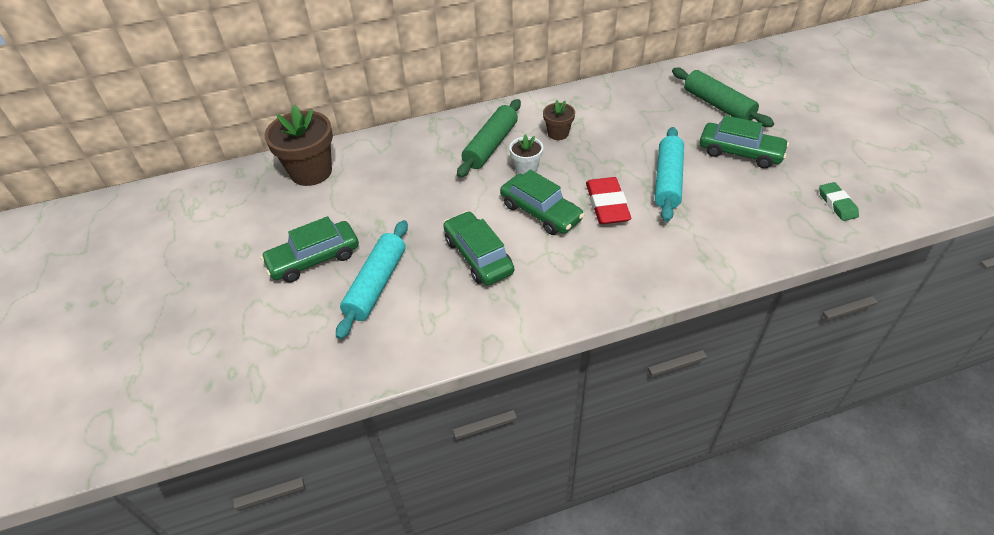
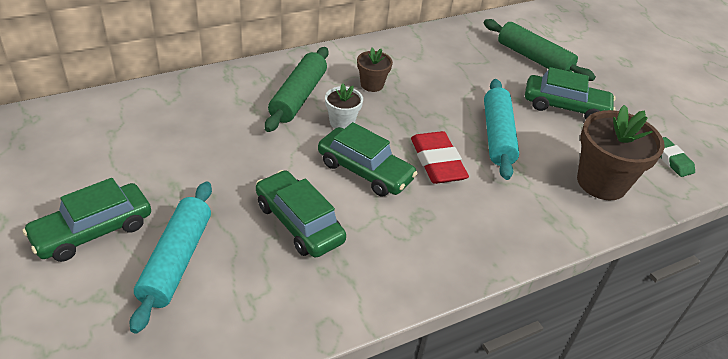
camera: 15 degrees left, 5 degrees down
(311, 172) = (83, 125): brown flower pot -> brown flower pot (601, 182)

